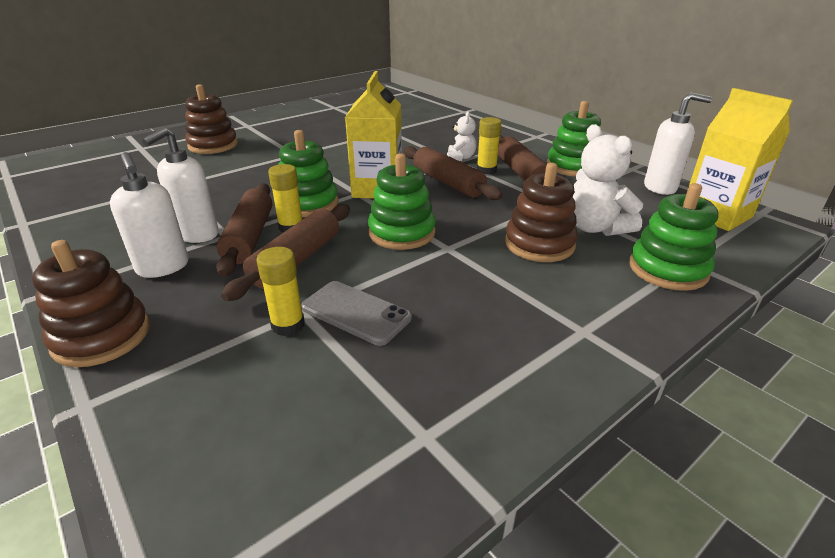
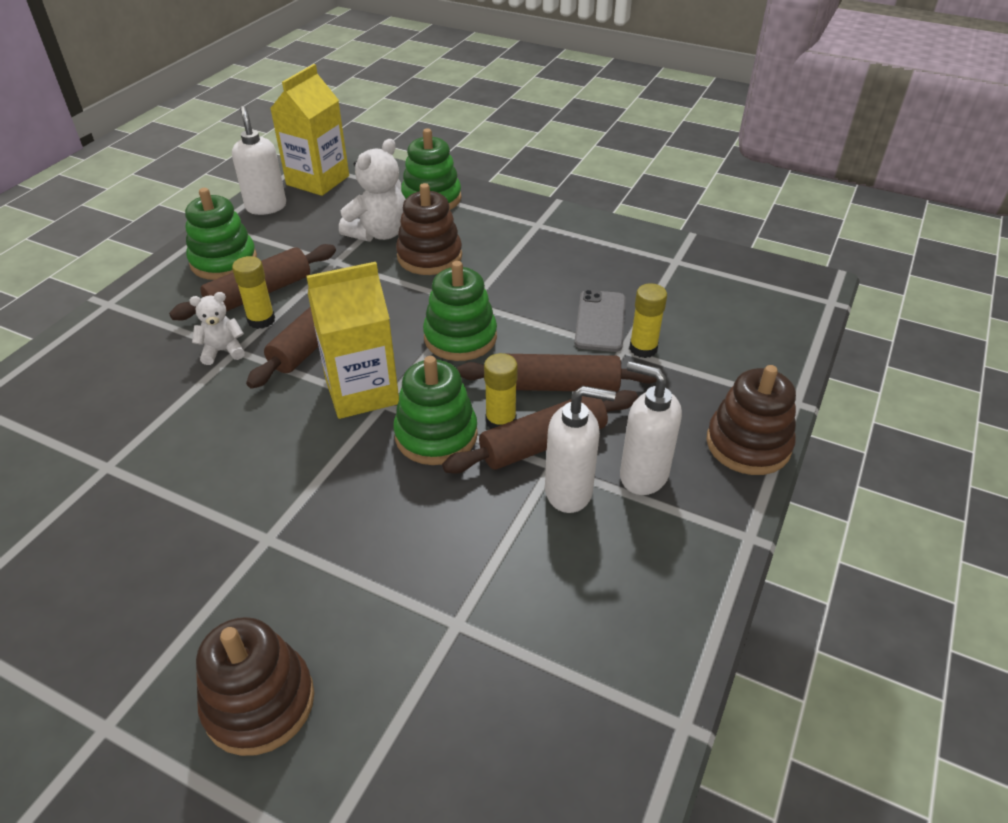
camera: 115 degrees left, 10 degrees up
(163, 267) = (643, 475): white soap dispenser -> white soap dispenser turned 90 degrees counterclockwise

